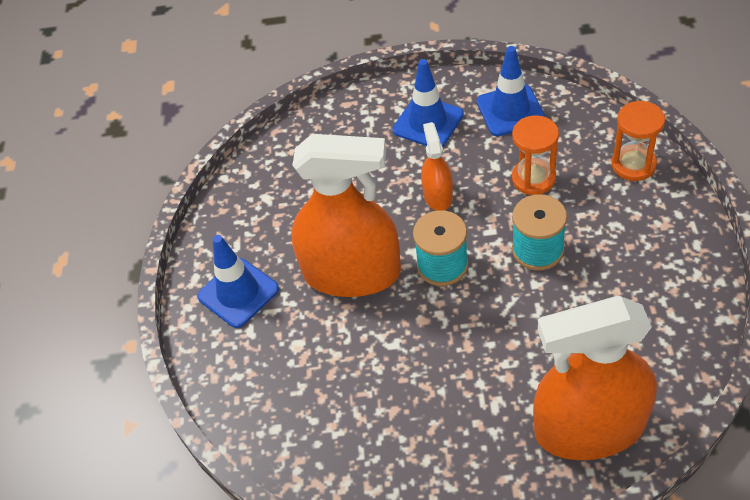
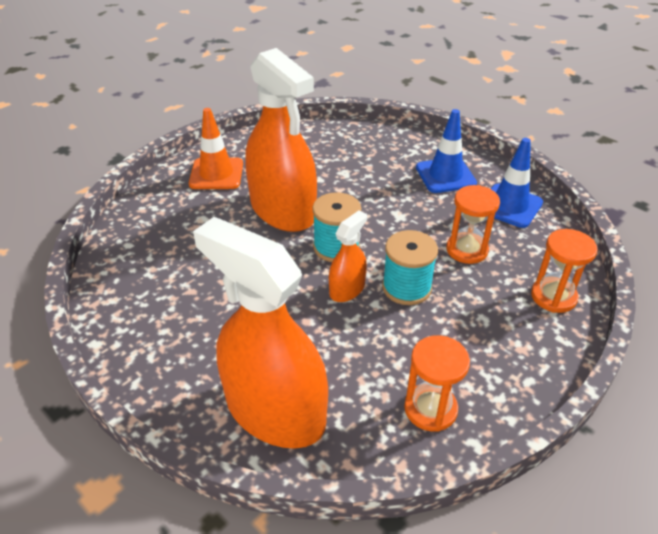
camera: 40 degrees right, 10 degrees down
(238, 293) = (216, 174): blue traffic cone -> orange traffic cone
(438, 195) = (391, 213): orange spray bottle -> orange spray bottle (347, 289)
(672, 323) = (430, 409): none -> orange hourglass

